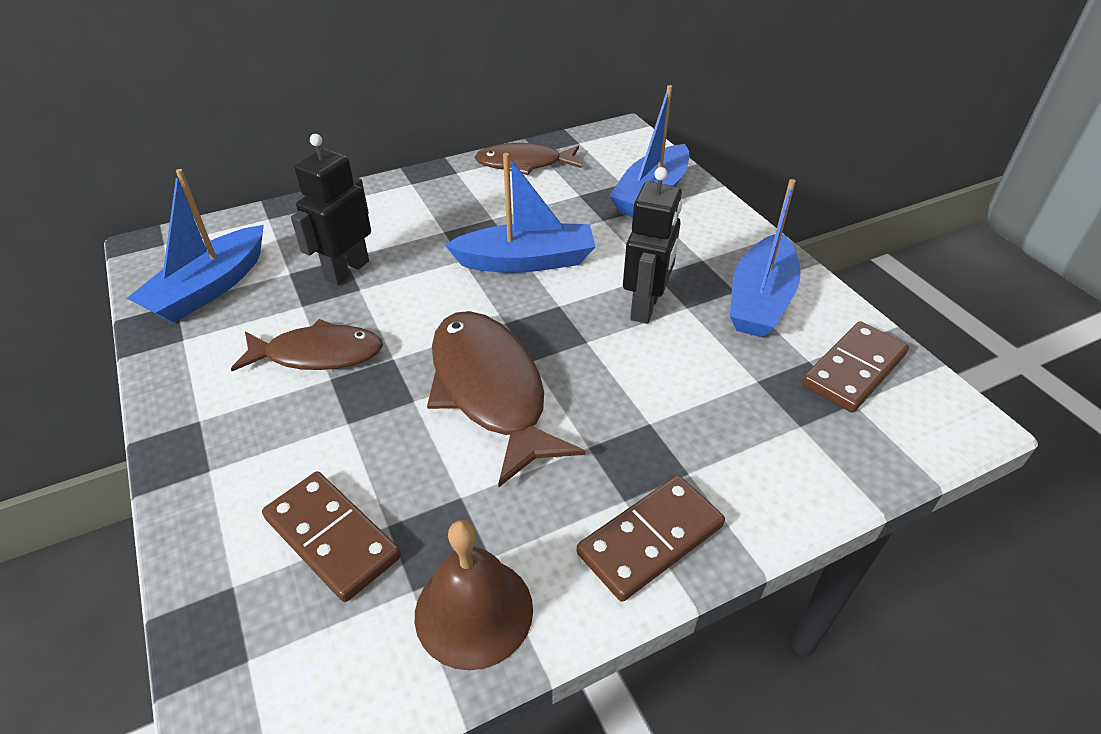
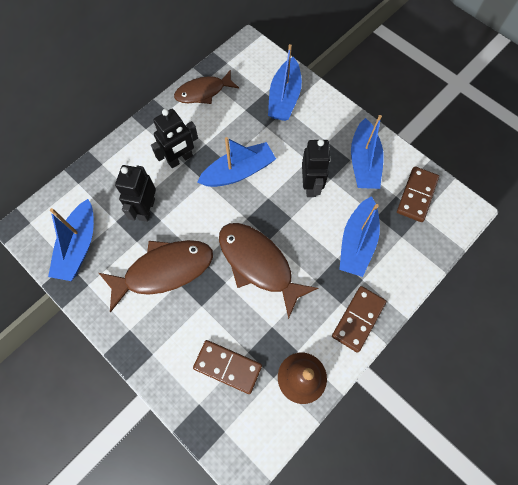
camera: 20 degrees left, 25 degrees up
(318, 354) = (164, 271): brown fish -> brown fish, size x1.51
(441, 226) = (180, 159): none -> black robot
(701, 409) = (357, 242): none -> blue boat

